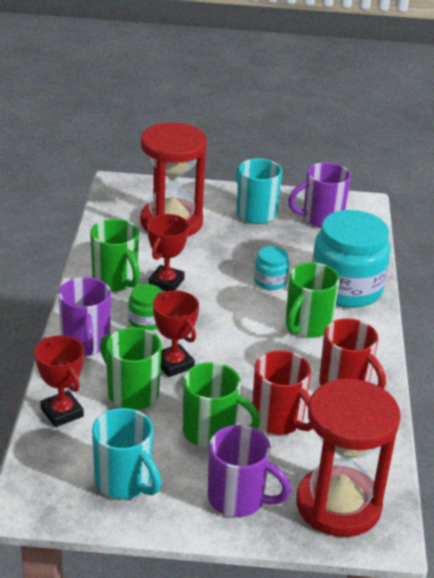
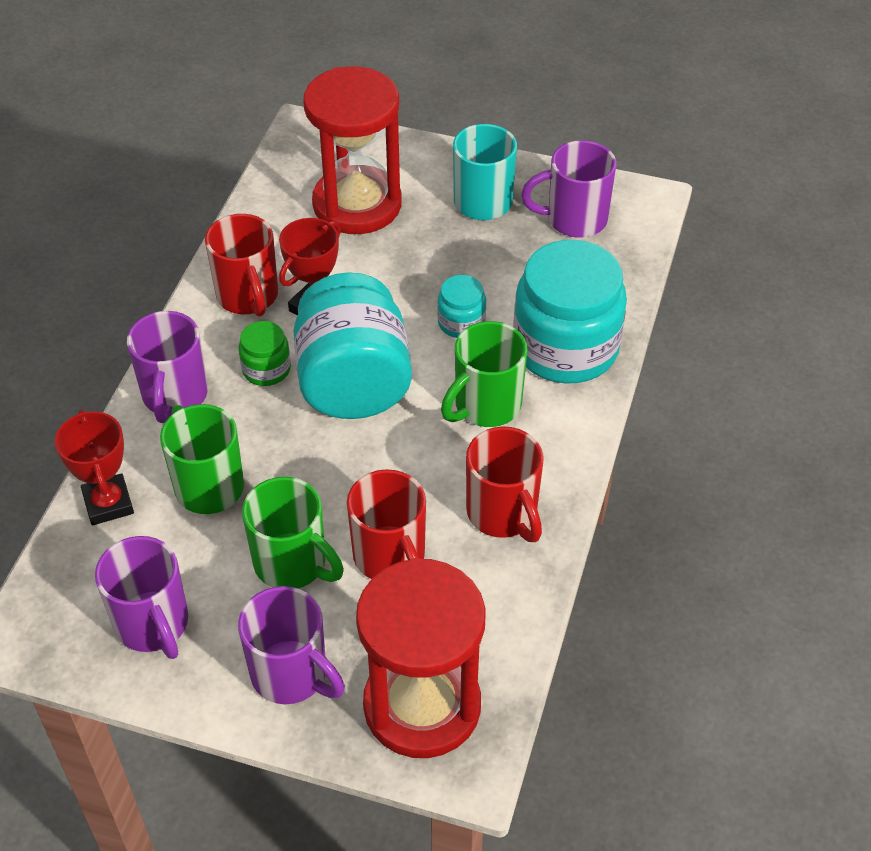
camera: 15 degrees right, 15 degrees up
(116, 281) = (248, 297): green mug -> red mug
(125, 482) = (153, 625): turquoise mug -> purple mug
(174, 364) = (280, 445): red trophy -> none
(210, 322) = (353, 382): none -> turquoise jar

